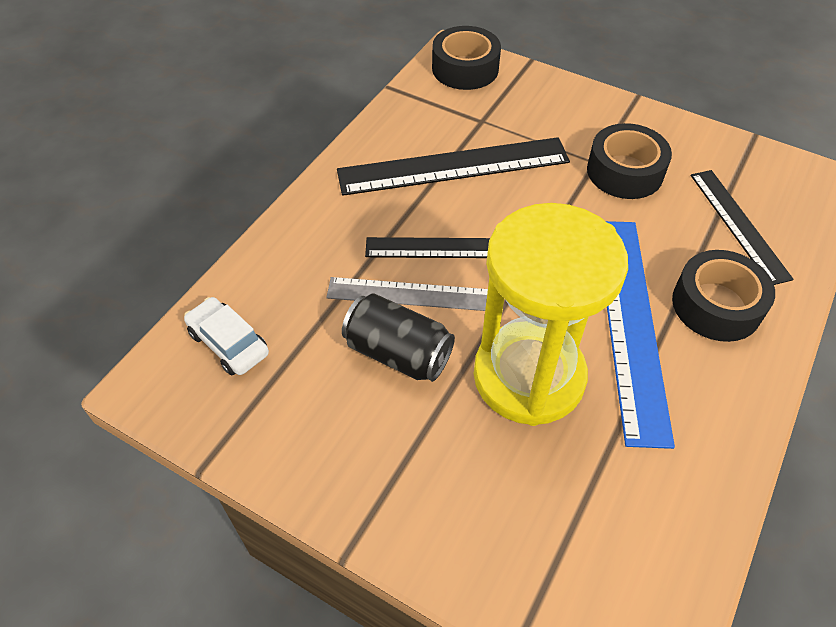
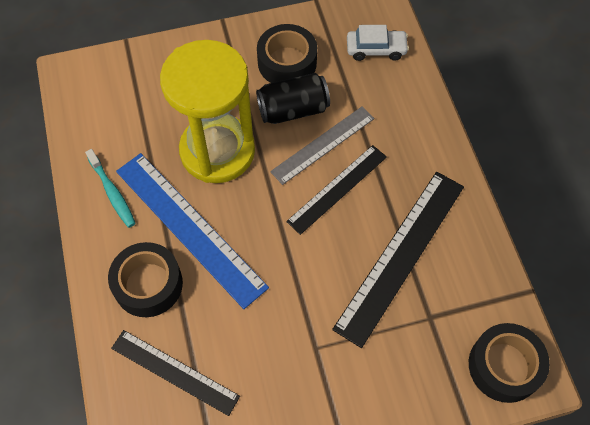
camera: 135 degrees right, 10 degrees up
(624, 172) = (288, 356): black tape -> black tape (287, 62)
(695, 426) = (112, 193): none -> turquoise toothbrush

